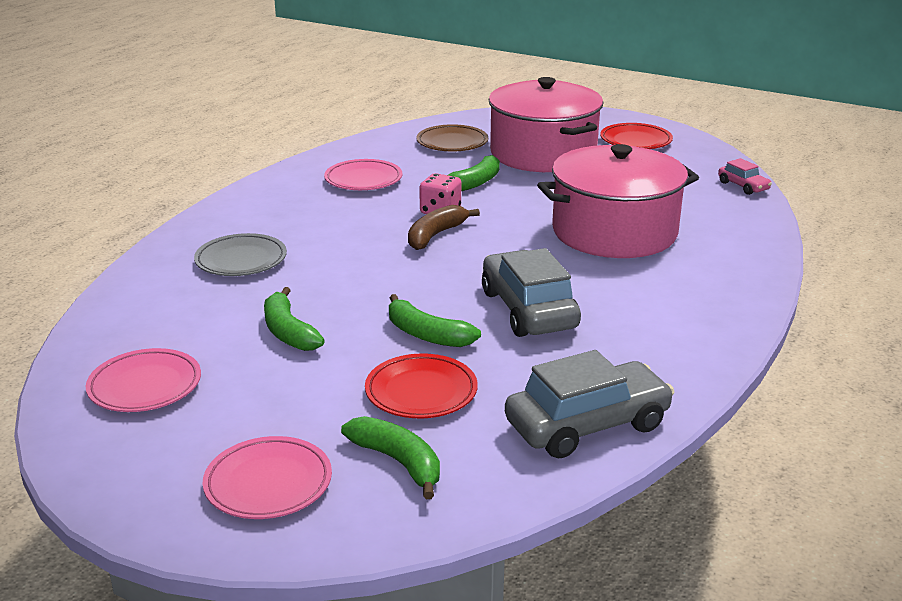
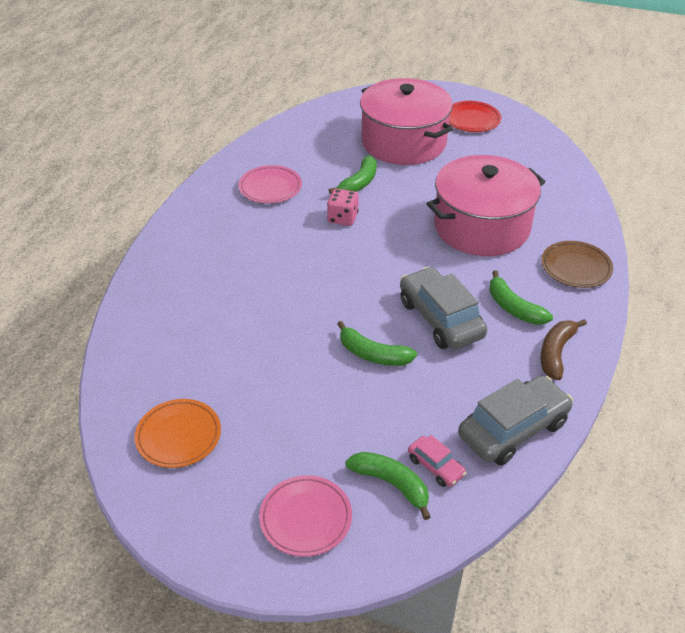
camera: 10 degrees left, 15 degrees up
(145, 386) = (179, 436): pink plate -> orange plate
(241, 260) = (204, 292): grey plate -> none
(288, 332) = (268, 365): green banana -> green banana (514, 308)
(421, 392) = (387, 413): red plate -> none
(435, 235) = (347, 246): brown banana -> brown banana (556, 353)
(452, 143) = (328, 136): brown plate -> brown plate (576, 268)
(743, 186) = (565, 165): pink car -> pink car (435, 466)

